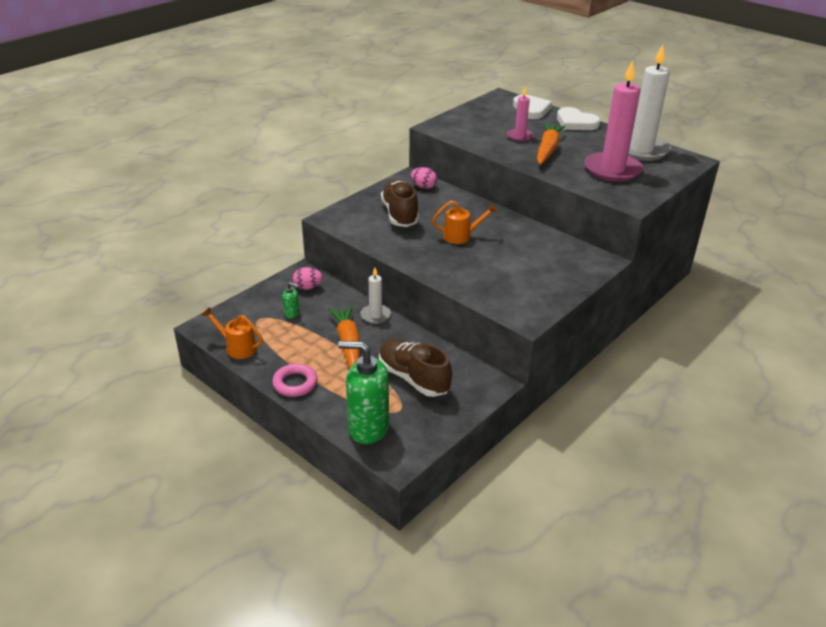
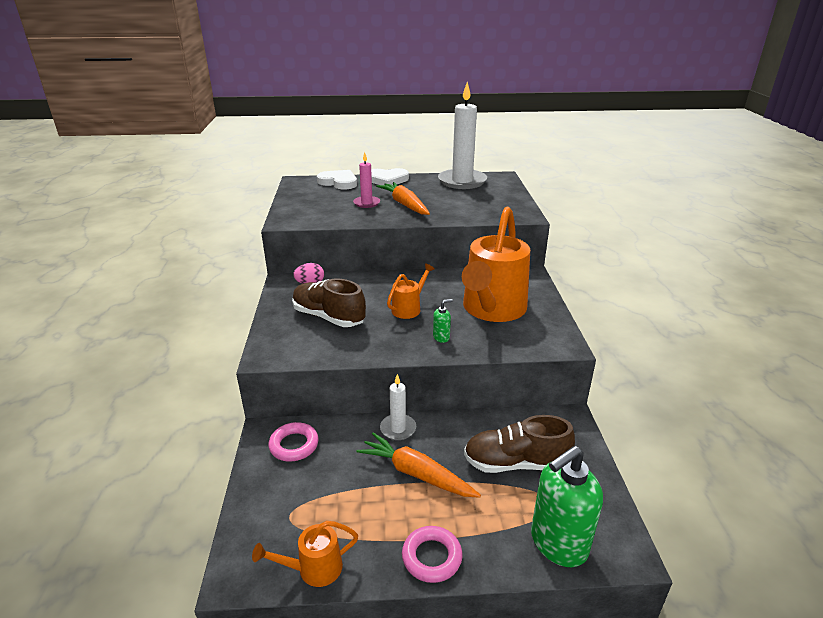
camera: 45 degrees left, 5 degrees down
(292, 313) = (317, 484): green soap dispenser -> green soap dispenser (441, 337)
(308, 287) = (294, 445): pink egg -> pink ring
(518, 269) = (491, 310): none -> orange watering can
(612, 170) = (471, 200): pink candle -> none

